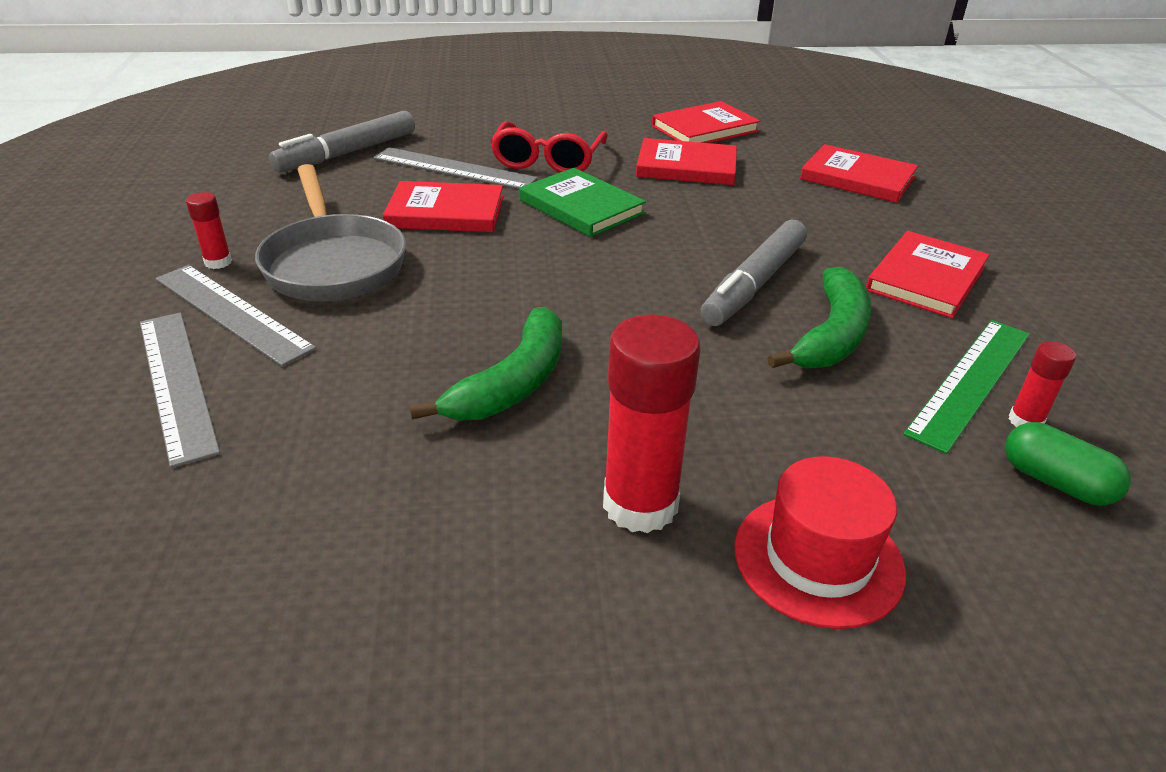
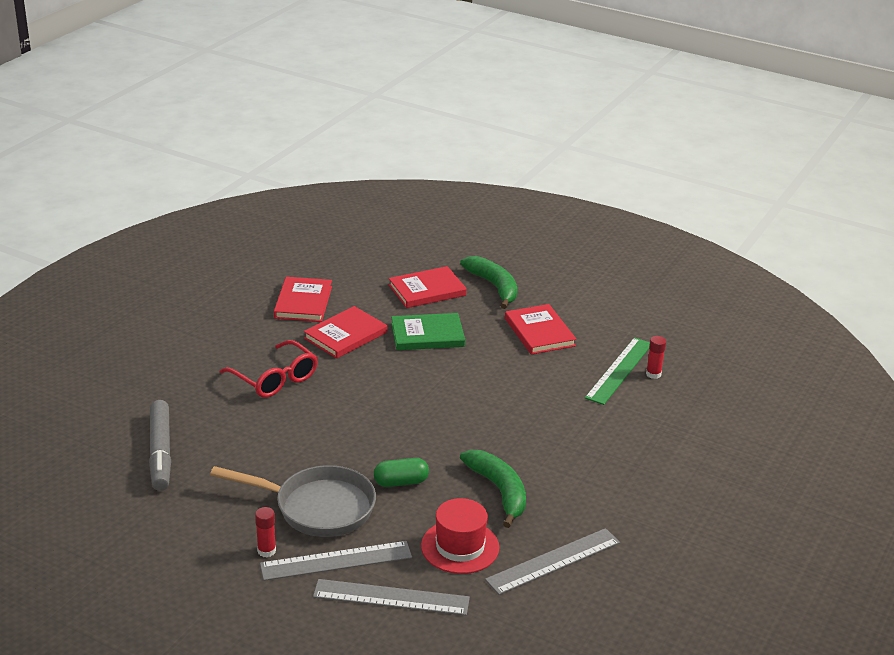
camera: 55 degrees left, 5 degrees down
(445, 212) = (300, 445): red book -> none
(454, 169) = (242, 418): grey ruler -> grey ruler (553, 561)
(581, 207) = (351, 394): green book -> green book (427, 335)
(640, 504) = (611, 493): red glue stick -> none
(754, 284) = (491, 382): grey marker -> none
(818, 559) = (676, 466): red hat -> red hat (460, 547)
(831, 335) = (554, 385): green banana -> green banana (494, 286)
(970, 381) = (619, 370): green ruler -> green ruler turned 45 degrees clockwise
(1055, 482) = (688, 390): green capsule -> green capsule (401, 482)

